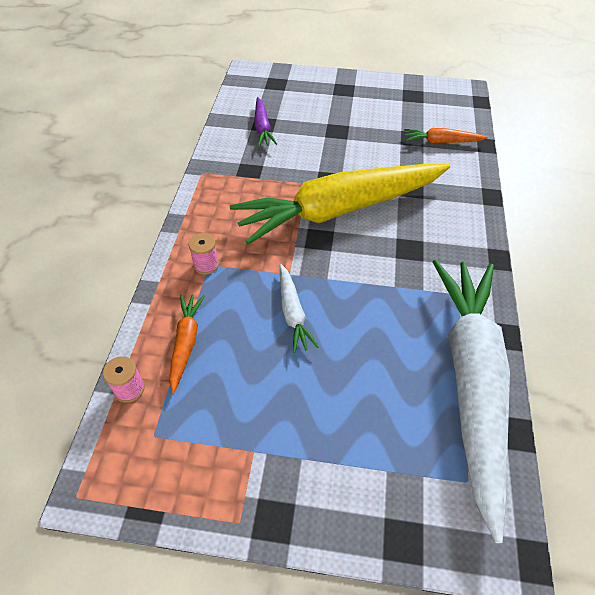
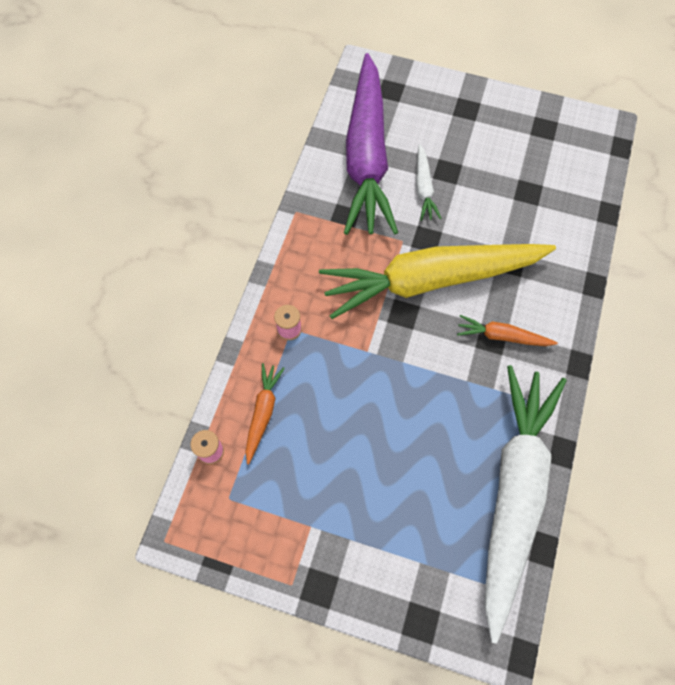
camera: 10 degrees right, 15 degrees up
(262, 128) = (366, 156): purple carrot -> purple carrot, size x2.46
(293, 313) = (364, 395): white carrot -> white carrot (424, 188)
(441, 142) = (559, 202): orange carrot -> orange carrot (502, 336)

